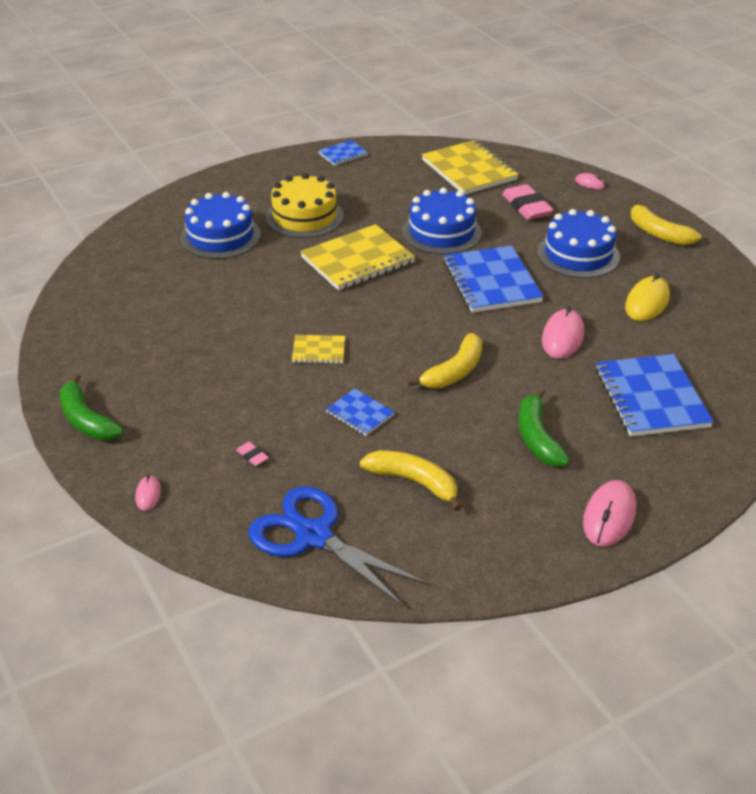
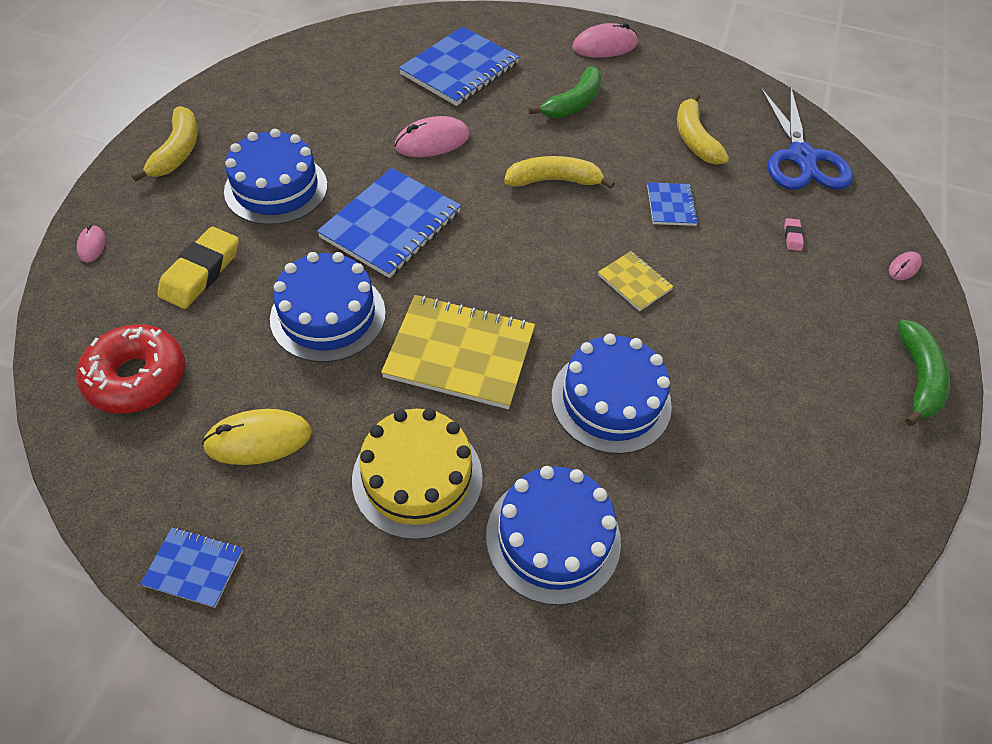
camera: 135 degrees left, 15 degrees up
(257, 292) = (611, 400): none -> blue cake
(469, 170) = (137, 377): yellow notebook -> red donut
(526, 207) = (201, 272): pink eraser -> yellow eraser
(647, 302) = (322, 115): yellow mouse -> yellow mouse (258, 439)

